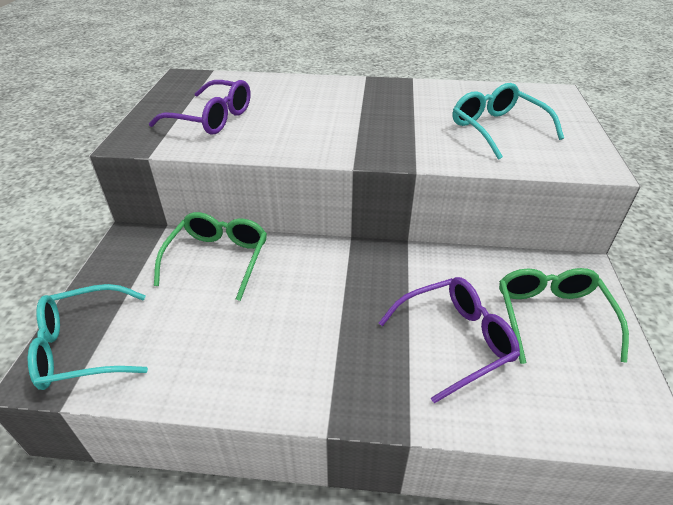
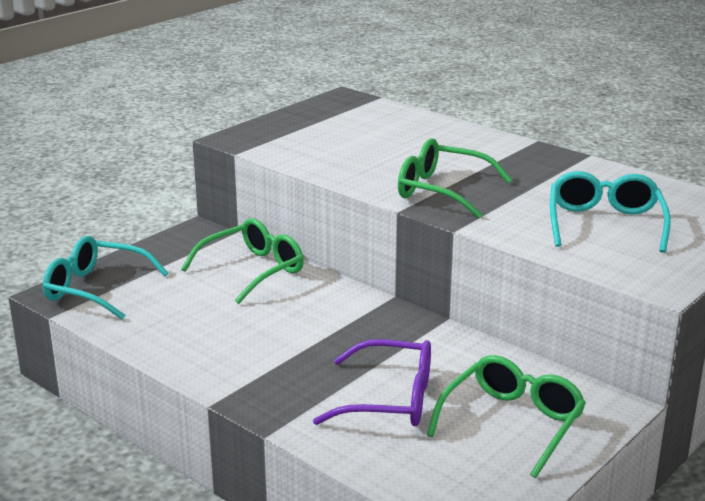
camera: 35 degrees right, 15 degrees down
(212, 118) = (325, 139): purple glasses -> none
(360, 138) = (441, 191): none -> green glasses

